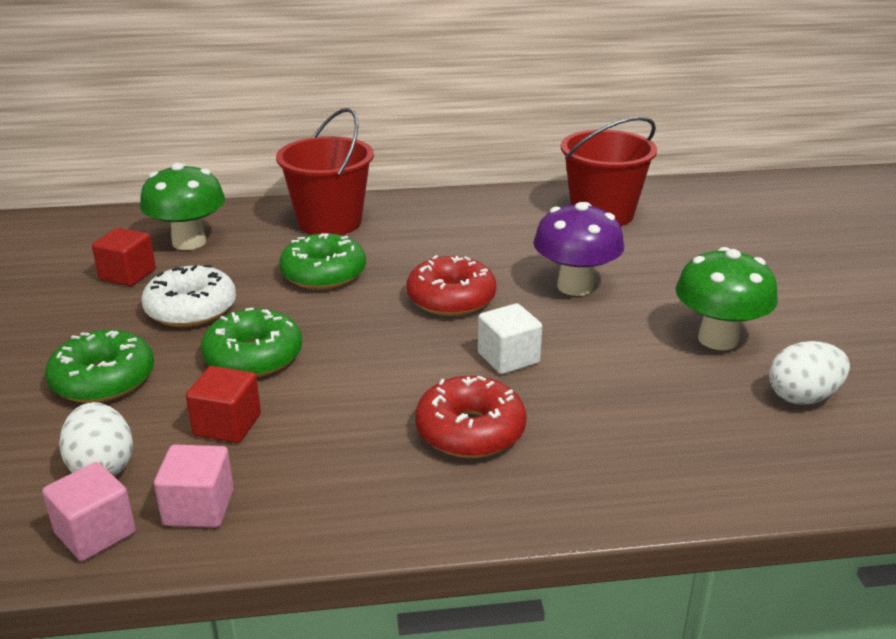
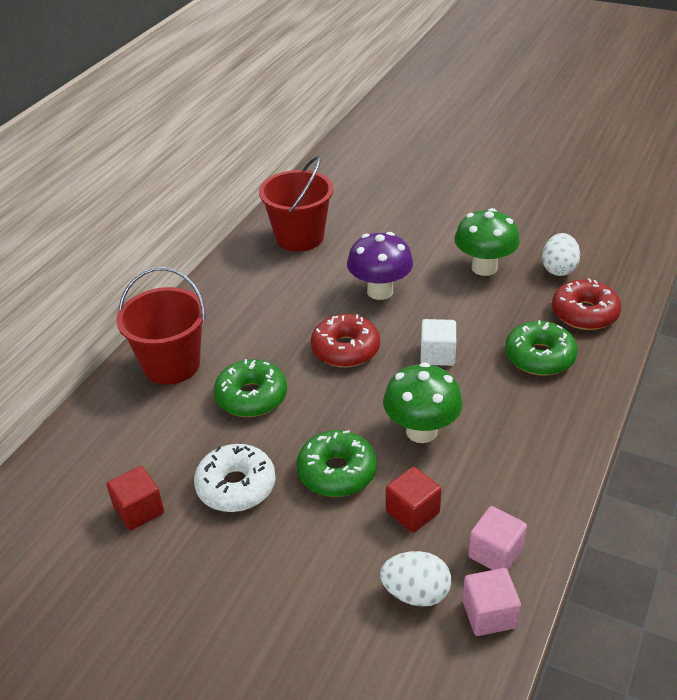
camera: 55 degrees left, 10 degrees up
(103, 380) = (299, 566): green donut -> green donut (539, 357)
(189, 242) = (119, 456): green mushroom -> green mushroom (421, 431)
(470, 431) = (500, 402): red donut -> red donut (584, 313)

